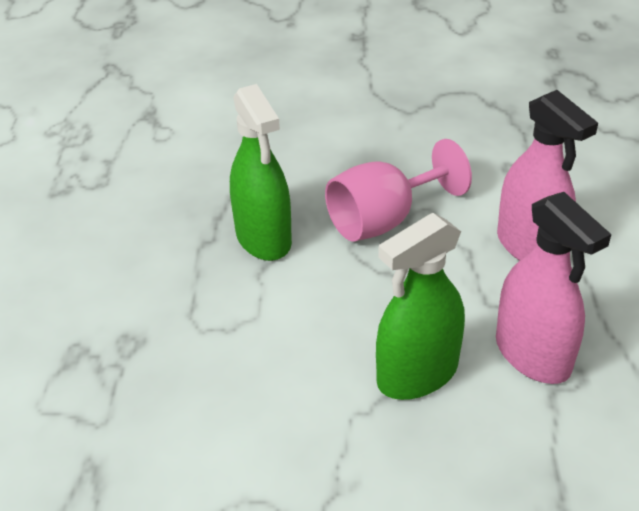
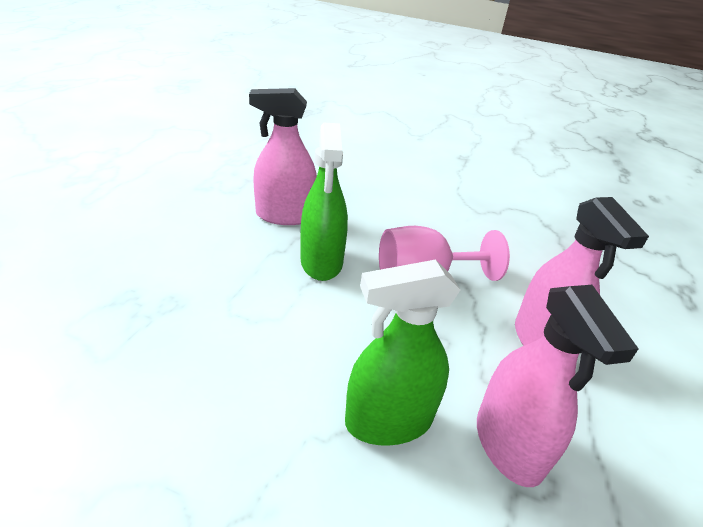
camera: 15 degrees right, 5 degrees down
(186, 194) = (285, 216): none -> pink spray bottle

